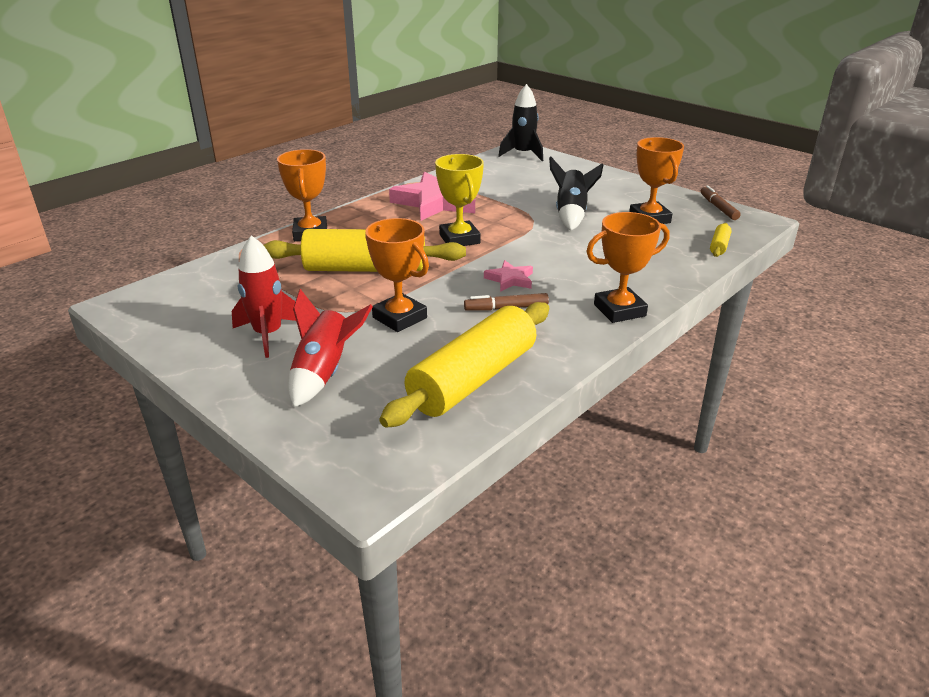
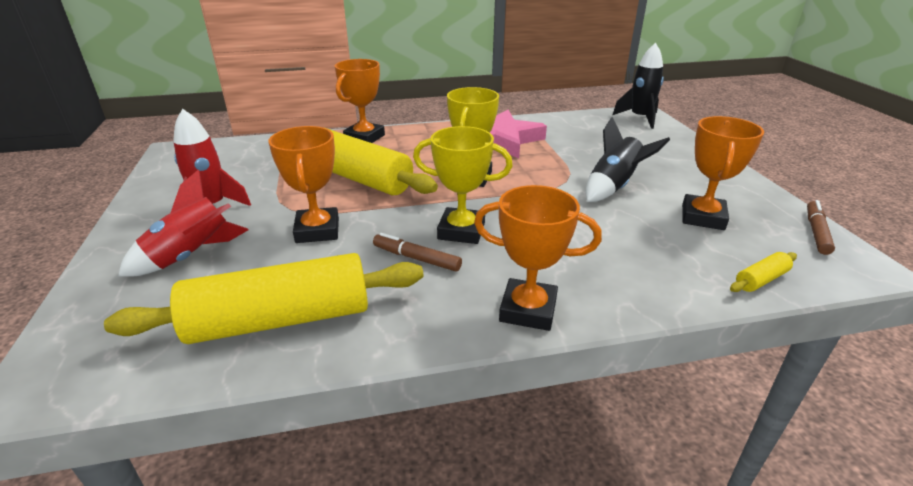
camera: 35 degrees right, 0 degrees up
(510, 279) = (461, 231): pink star -> yellow trophy

